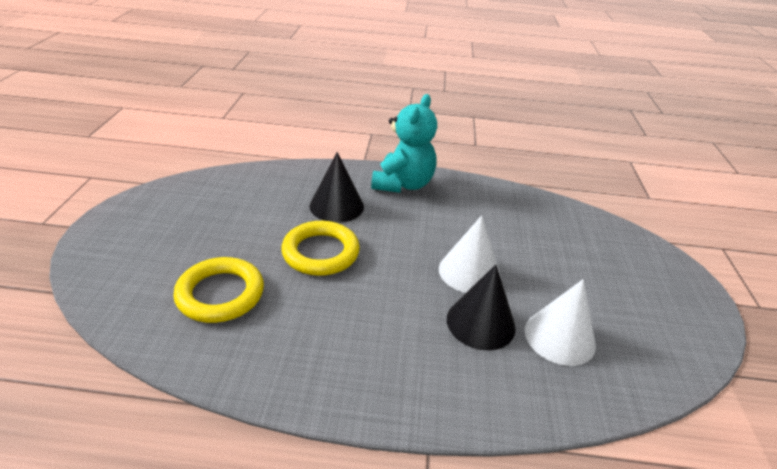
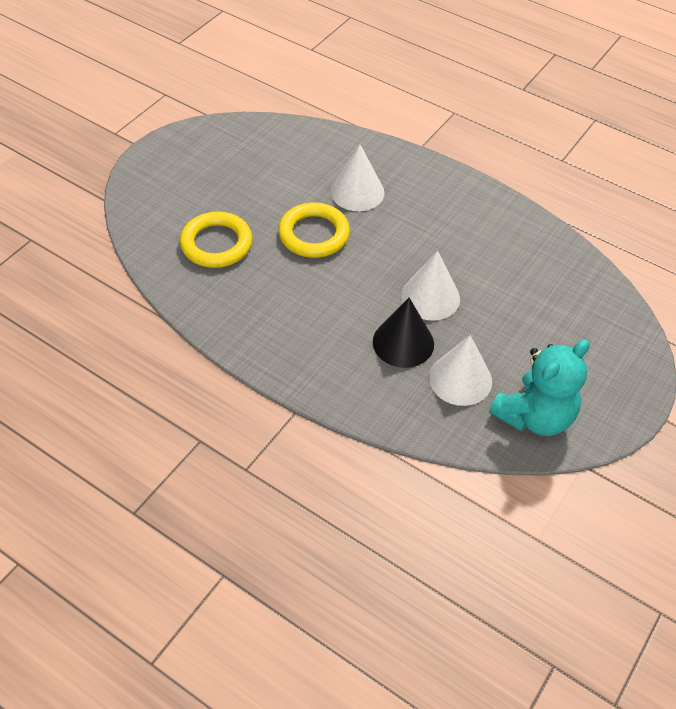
camera: 30 degrees right, 15 degrees up
(336, 206) = (357, 192): black cone -> white cone
(403, 184) = (438, 187): turquoise teddy bear -> turquoise teddy bear (534, 416)

